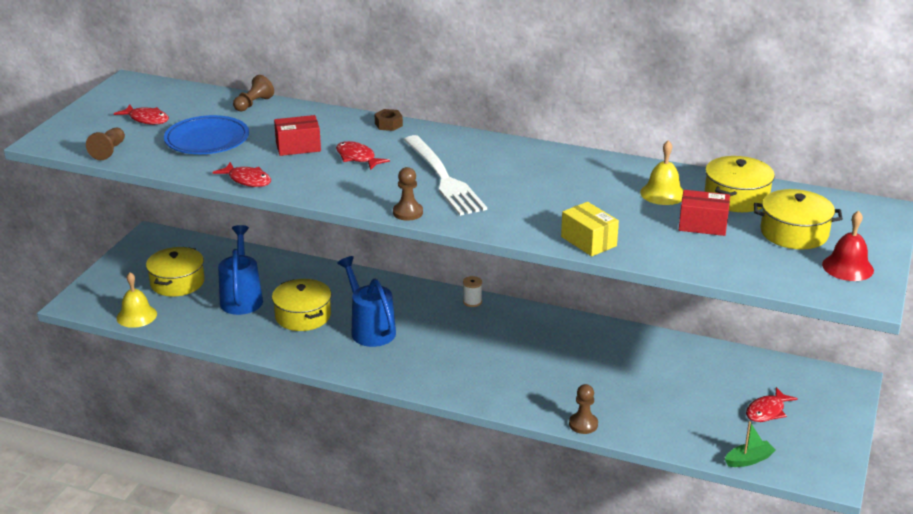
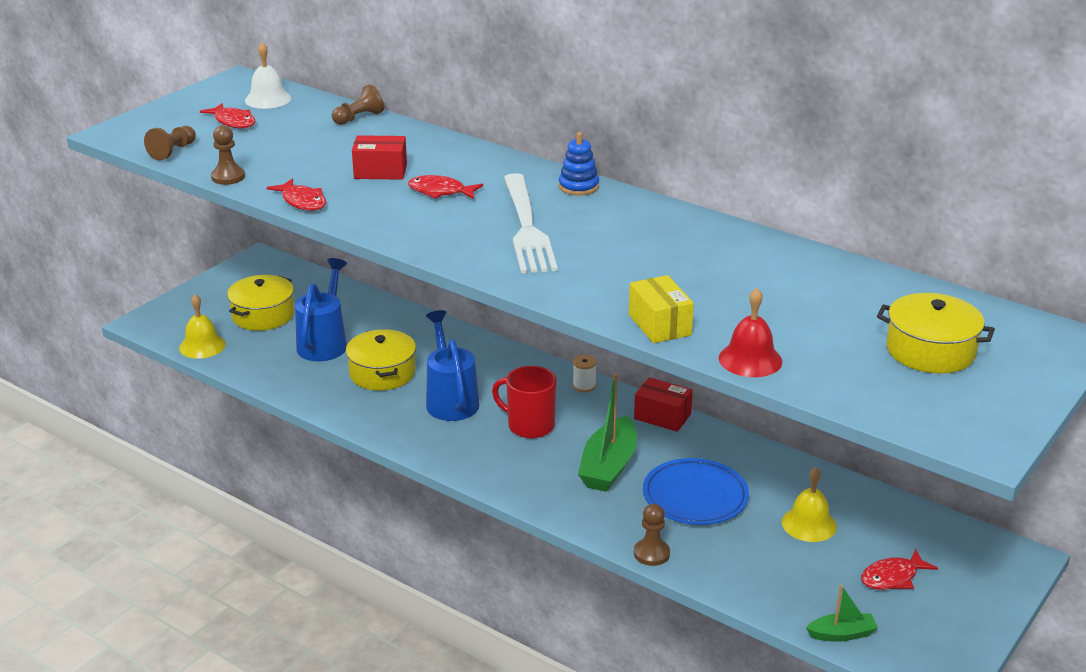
camera: 15 degrees right, 0 degrees up
(165, 96) = (268, 99): none -> white bell
(207, 140) = (284, 152): blue plate -> blue plate (695, 497)
(357, 158) = (440, 192): red fish -> red fish turned 45 degrees counterclockwise
(388, 124) = (498, 158): brown nut -> none
(408, 212) = (462, 262): brown pawn -> brown pawn (228, 177)
(443, 340) = (529, 425): none -> red mug
(466, 140) = (578, 186): none -> blue stacking toy
(520, 362) = (608, 466): none -> green boat
(663, 193) = (785, 279): yellow bell -> yellow bell (809, 524)
(702, 225) = (815, 325): red box -> red box (662, 416)
(736, 197) = (878, 296): yellow pot -> none
(847, 267) = (980, 404): red bell -> red bell (750, 359)

